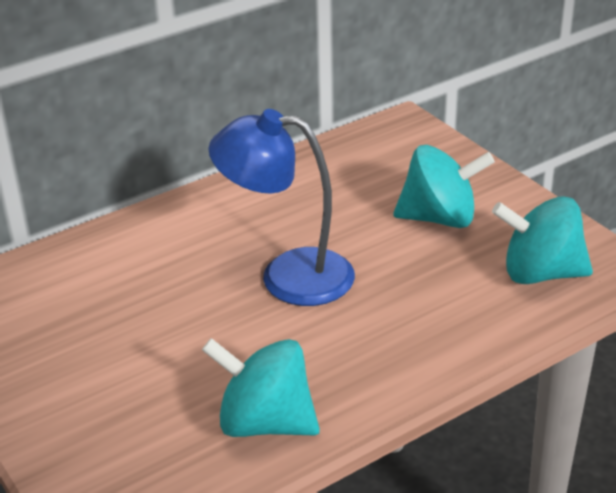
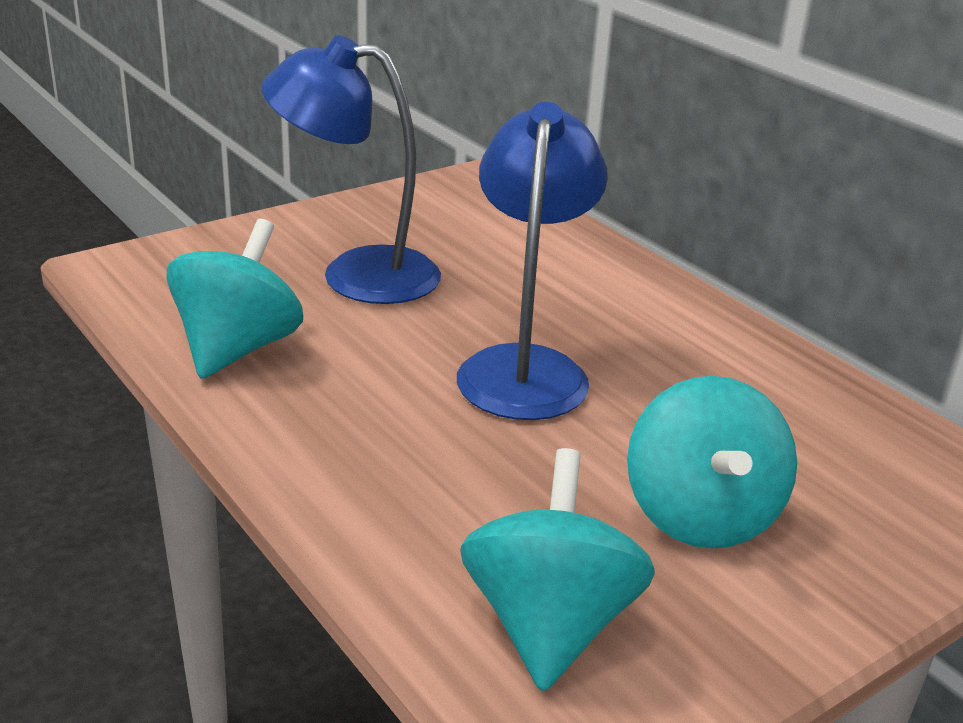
camera: 85 degrees right, 5 degrees down
(140, 364) = (357, 274): none -> blue lamp

